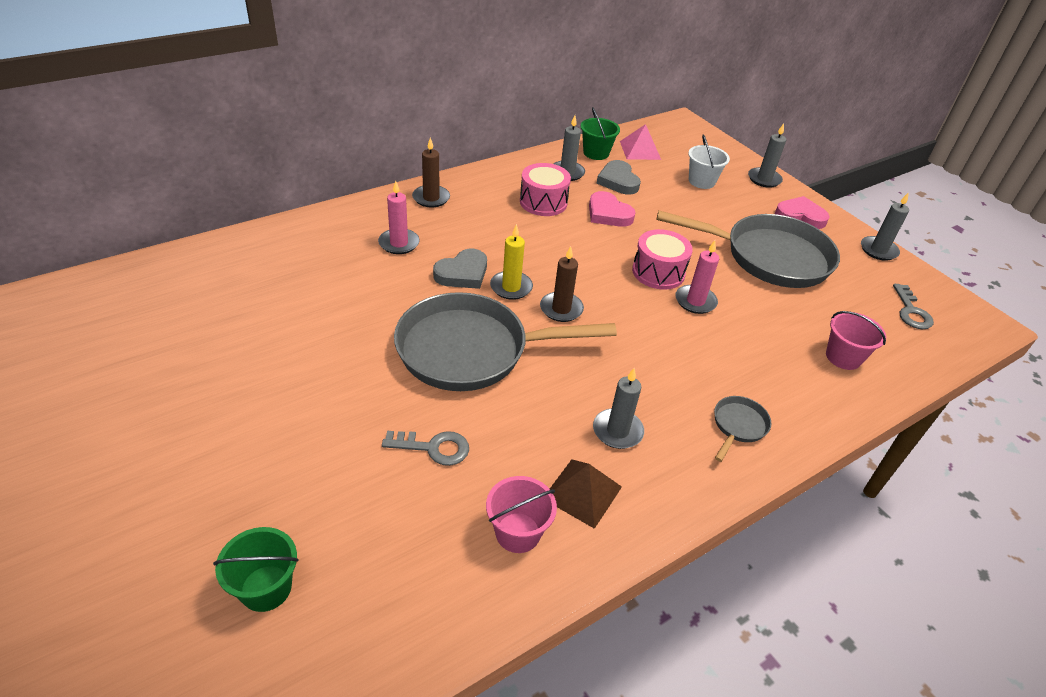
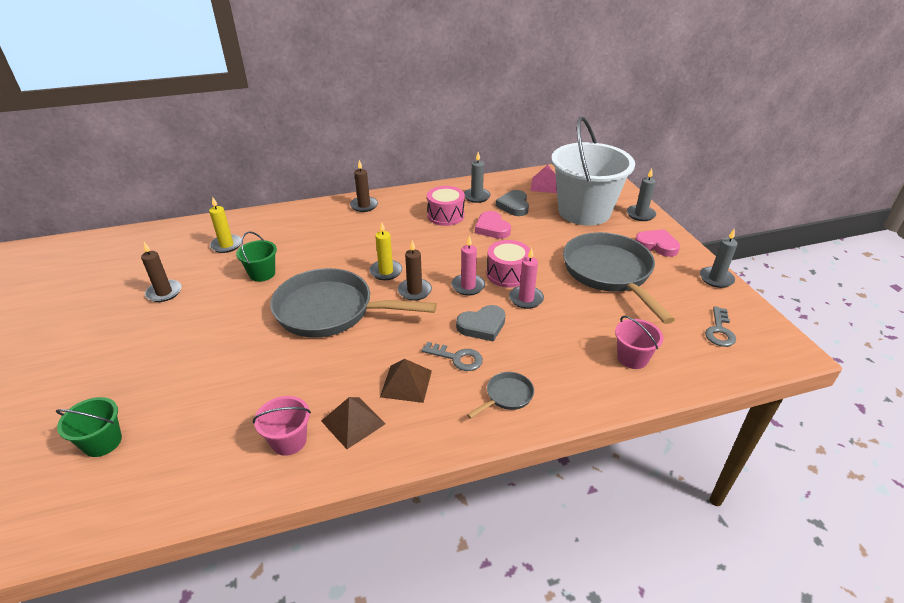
camera: 20 degrees right, 5 degrees down
(222, 357) = (164, 292): none -> brown candle
(272, 275) = (226, 245): none -> yellow candle
(399, 243) = (323, 233): pink candle -> pink candle (468, 286)
(434, 448) = (265, 372): grey key -> grey key (457, 358)
(462, 273) = (356, 258): grey heart -> grey heart (482, 326)
(596, 153) = (508, 184): green bucket -> green bucket (262, 274)
(617, 431) = (406, 383): grey candle -> brown pyramid
(701, 181) = (584, 211): white bucket -> white bucket, size x2.36
(769, 257) = (609, 273): grey pan -> grey pan turned 135 degrees counterclockwise

